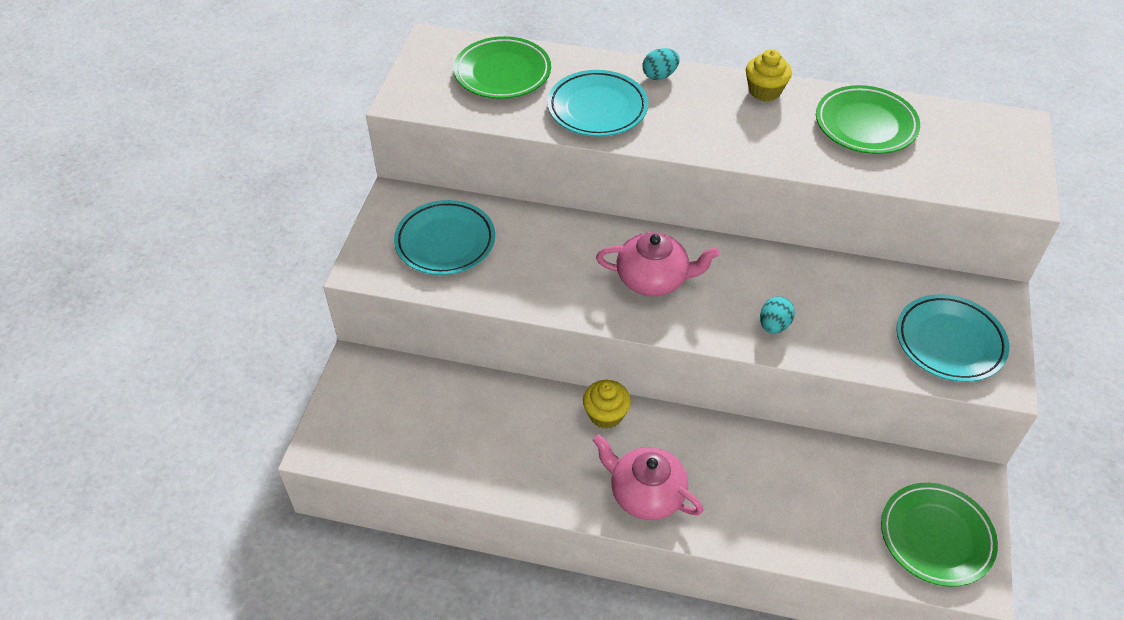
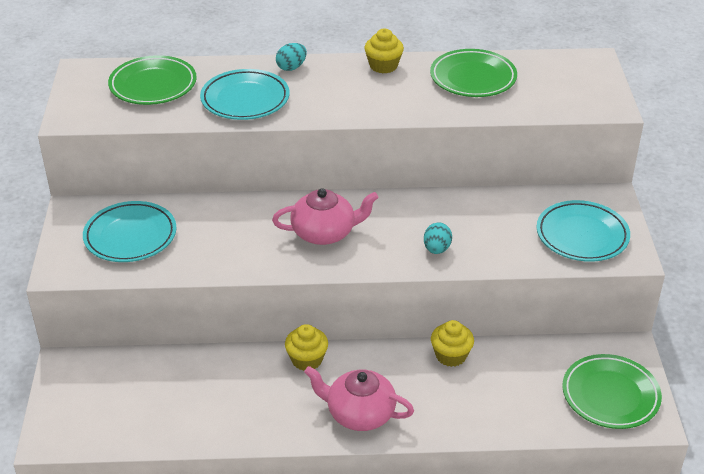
camera: 15 degrees left, 10 degrees down
(765, 444) = (451, 355): none -> yellow cupcake

